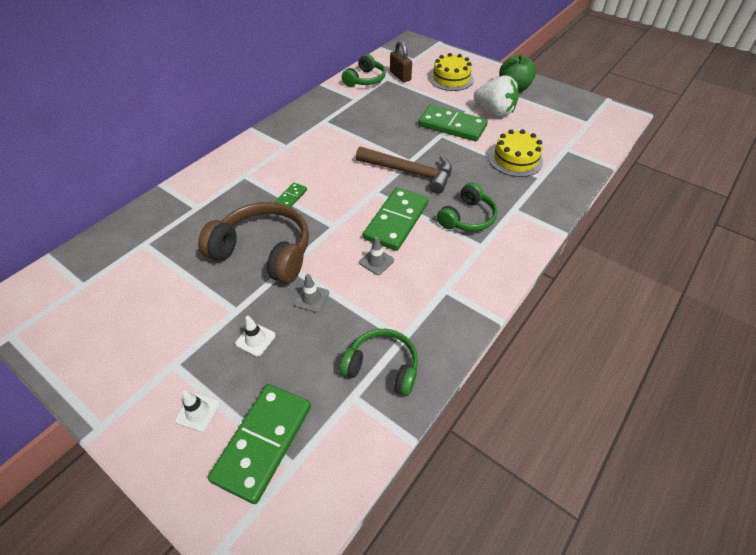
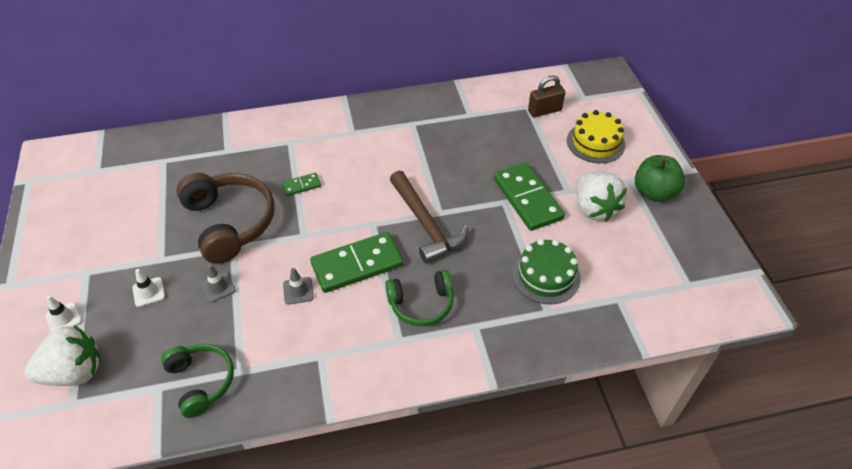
camera: 40 degrees right, 0 degrees up
(263, 442) = (74, 372): green domino -> white strawberry
(365, 79) = (504, 97): green headphones -> none
(400, 76) = (544, 111): brown padlock -> brown padlock turned 60 degrees clockwise
(515, 159) = (546, 276): yellow cake -> green cake

